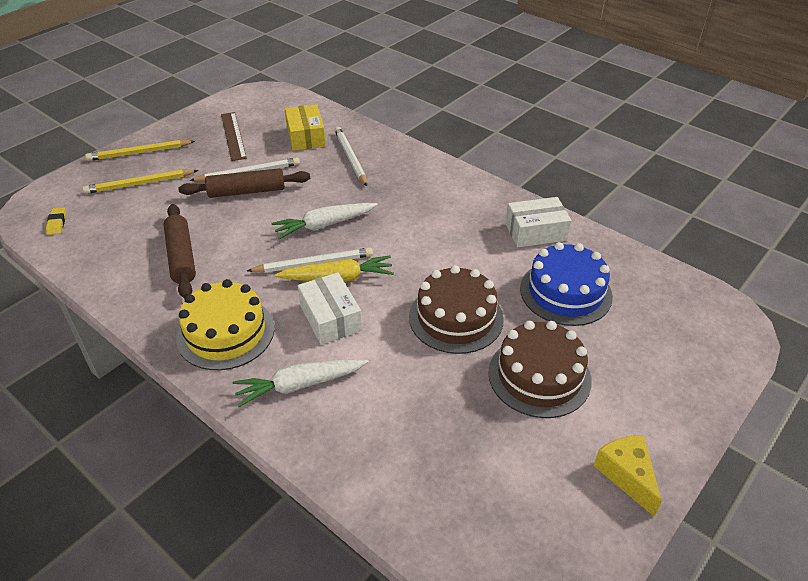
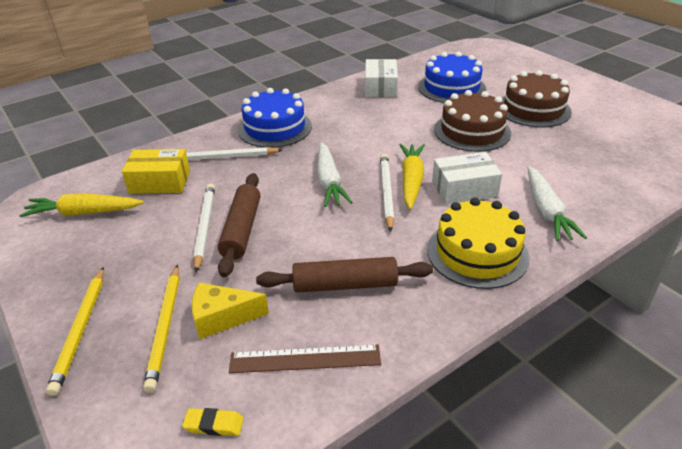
camera: 75 degrees left, 5 degrees down
(233, 136) = (111, 236): brown ruler -> brown ruler (305, 359)
(259, 116) = (84, 213): none -> yellow carrot
(412, 175) = (275, 128): none -> blue cake
(626, 475) = (612, 96): yellow cheese -> yellow cheese (222, 318)

